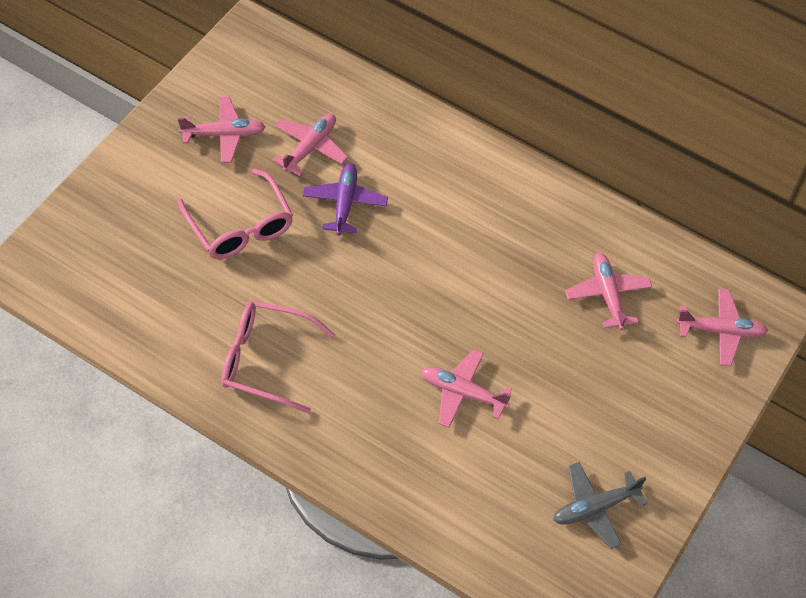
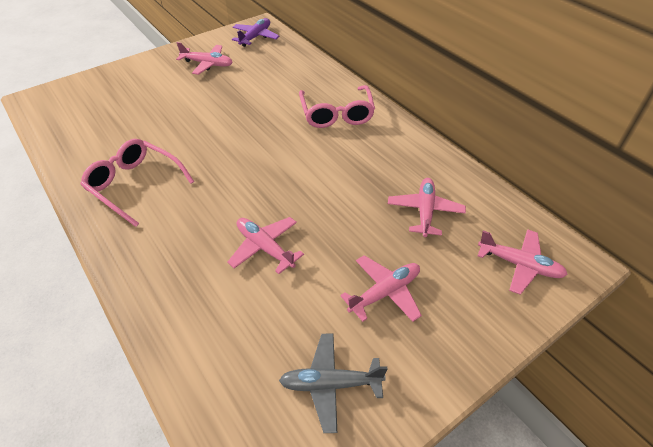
camera: 25 degrees right, 10 degrees down
(240, 226) = (180, 108): pink glasses -> pink glasses (336, 114)
(310, 147) = (255, 80): pink plane -> pink plane (385, 292)
(344, 203) = (257, 111): purple plane -> purple plane (255, 37)

